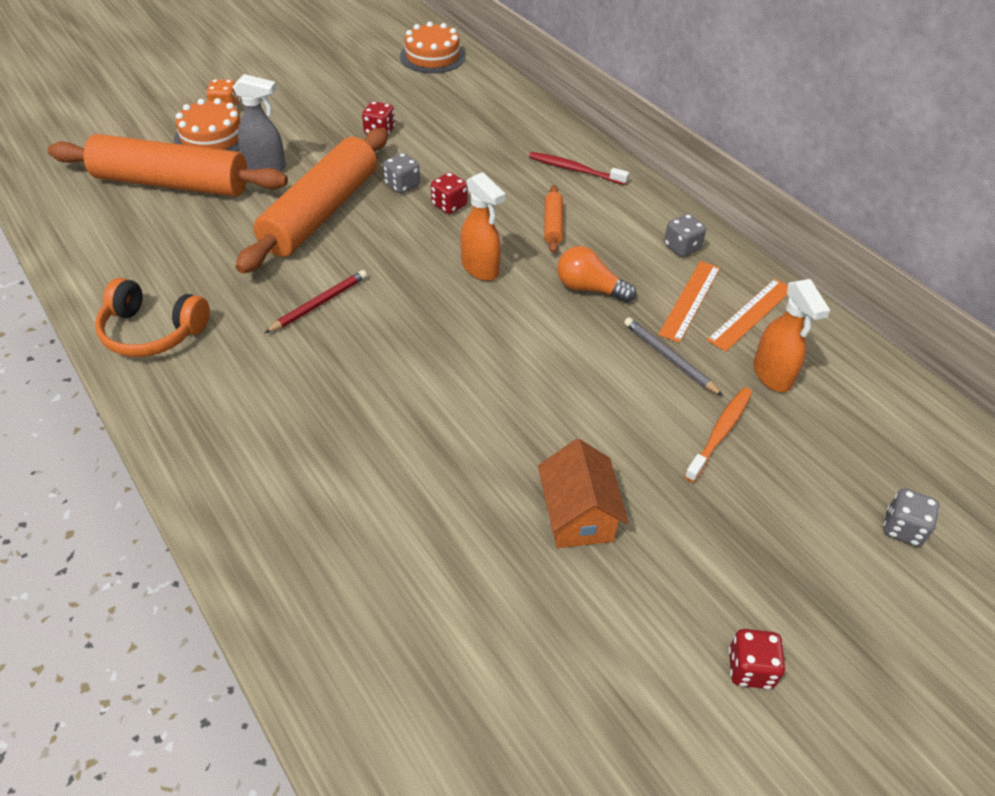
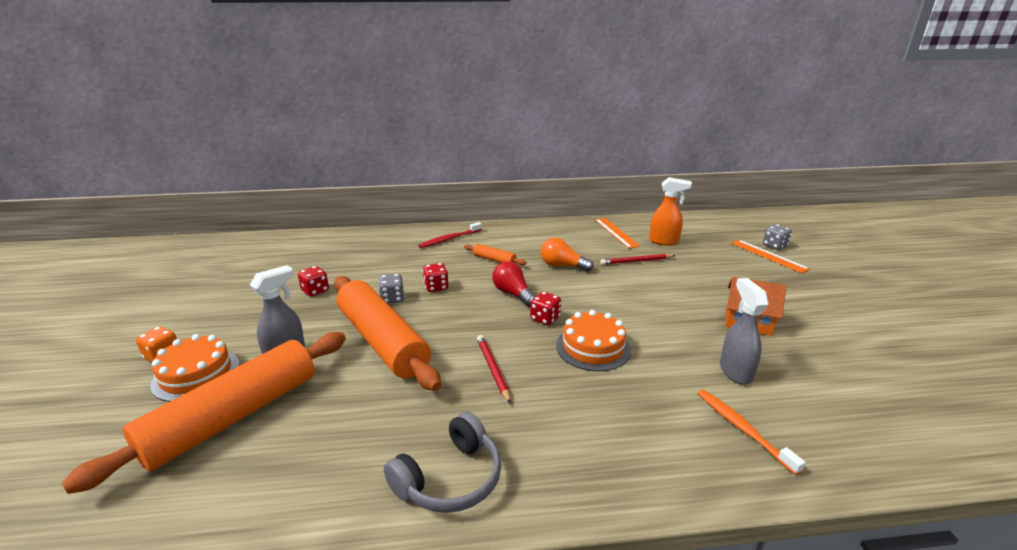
camera: 60 degrees left, 20 degrees down
(152, 331) = (450, 478): orange headphones -> grey headphones
(432, 56) = (256, 248): orange cake -> orange cake (593, 347)
(437, 514) = (735, 371): none -> grey spray bottle
(480, 269) = (513, 294): orange spray bottle -> red light bulb
(589, 288) = (562, 266): orange light bulb -> orange light bulb turned 60 degrees clockwise
(669, 358) = (636, 261): grey pencil -> red pencil
(681, 247) = (550, 232): grey dice -> none
(690, 300) = (594, 243): orange ruler -> orange ruler (768, 256)
(720, 433) = (699, 266): orange toothbrush -> orange toothbrush (743, 429)
(750, 669) = (858, 305): red dice -> red dice (545, 319)

